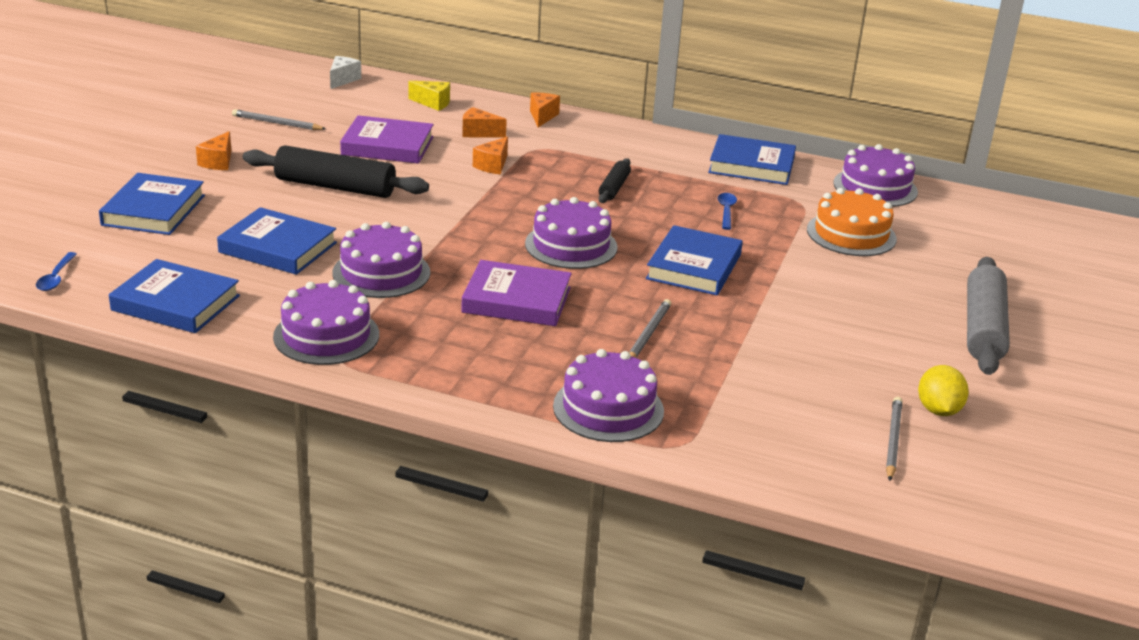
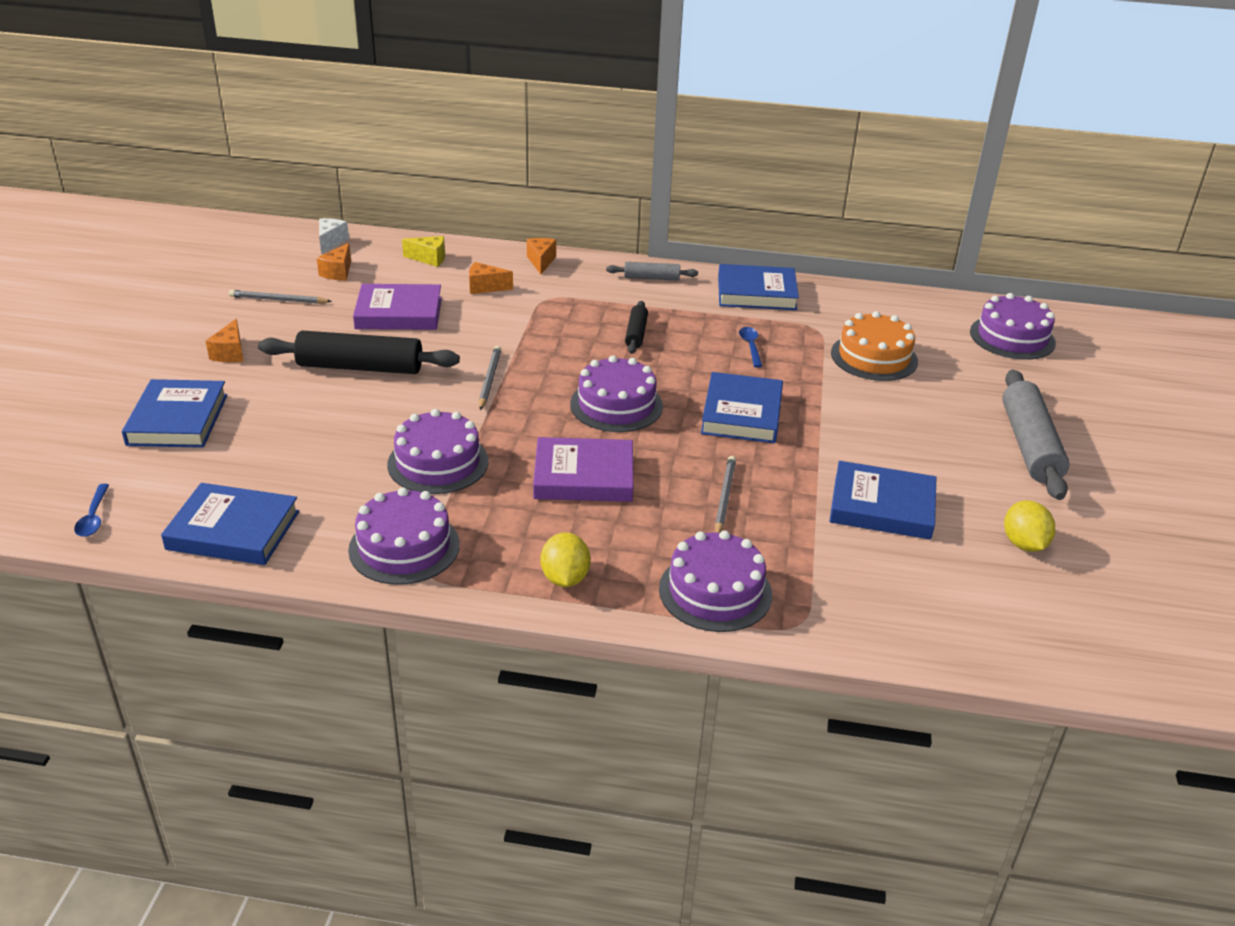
camera: 10 degrees left, 5 degrees up
(278, 247) = (322, 447): blue book -> blue book (882, 506)
(468, 379) = (565, 578): none -> yellow lemon
(493, 165) = (510, 323): orange cheese -> orange cheese (338, 272)
(648, 142) = (651, 278): none -> grey rolling pin
(875, 187) = (877, 303): purple cake -> purple cake (1012, 337)
(892, 440) = (995, 585): grey pencil -> grey pencil (489, 379)

